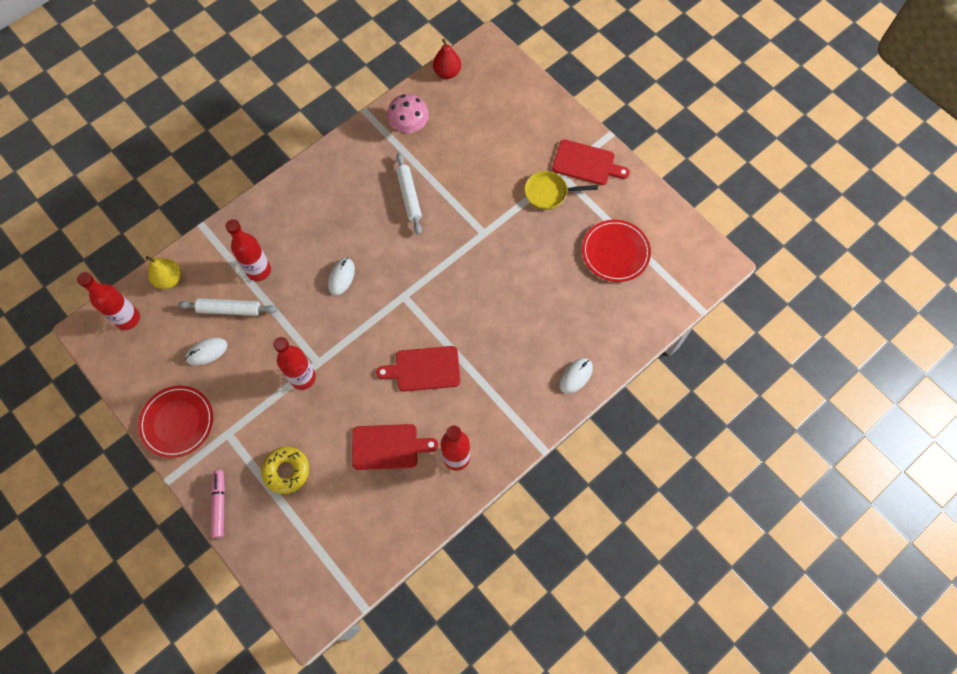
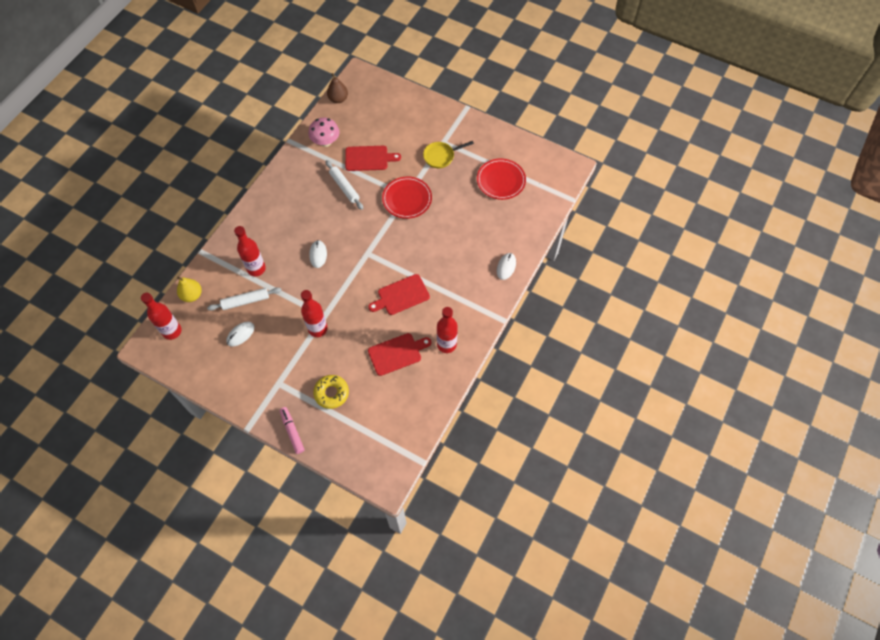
camera: 20 degrees left, 5 degrees down
(177, 422) = (238, 388): red plate -> red plate (407, 199)
(447, 72) = (338, 99): red pear -> brown pear
(586, 163) = (458, 130): red cutting board -> red cutting board (368, 158)

